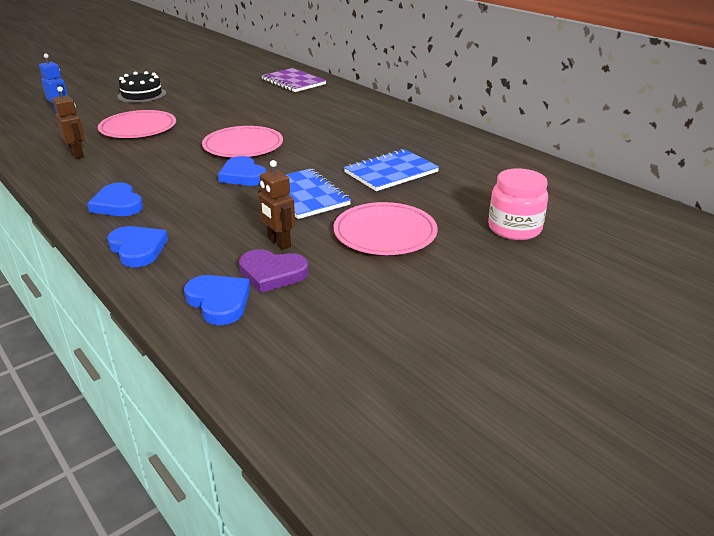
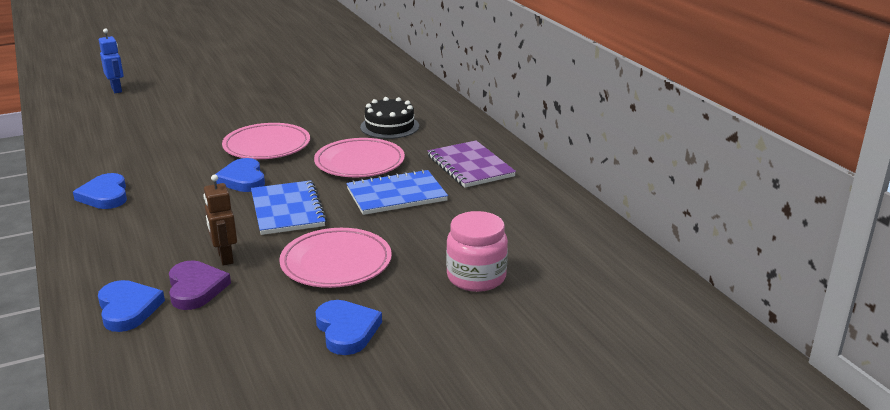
camera: 15 degrees right, 5 degrees down
(77, 154) = (102, 137): brown robot -> none
(138, 128) = (178, 114): pink plate -> pink plate (359, 162)
(138, 249) = (92, 245): blue heart -> blue heart (347, 330)
(142, 95) = (208, 74): black cake -> black cake (389, 126)
(272, 273) = (195, 288): purple heart -> purple heart turned 135 degrees counterclockwise
(293, 82) = (375, 73): purple notebook -> purple notebook (470, 166)

